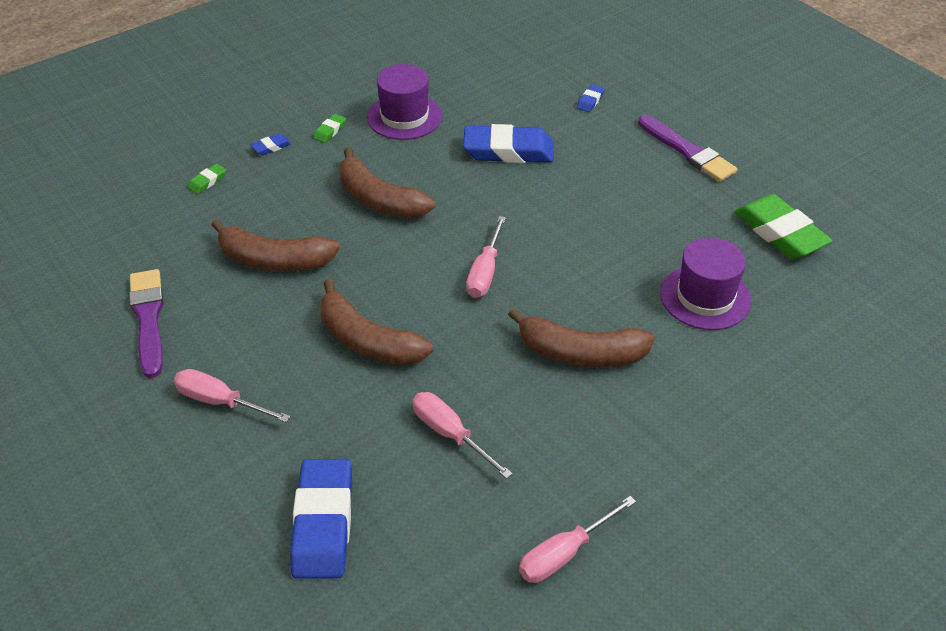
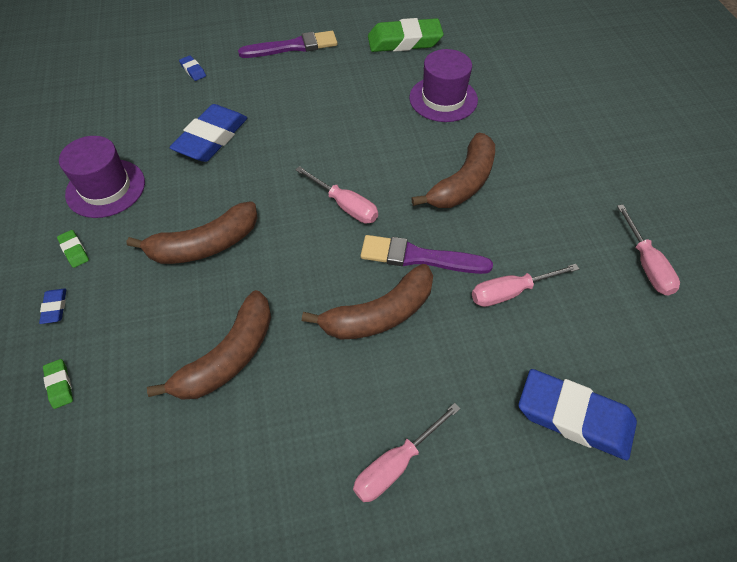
camera: 65 degrees left, 10 degrees up
(148, 319) = (239, 507): purple brush -> purple brush (419, 257)

